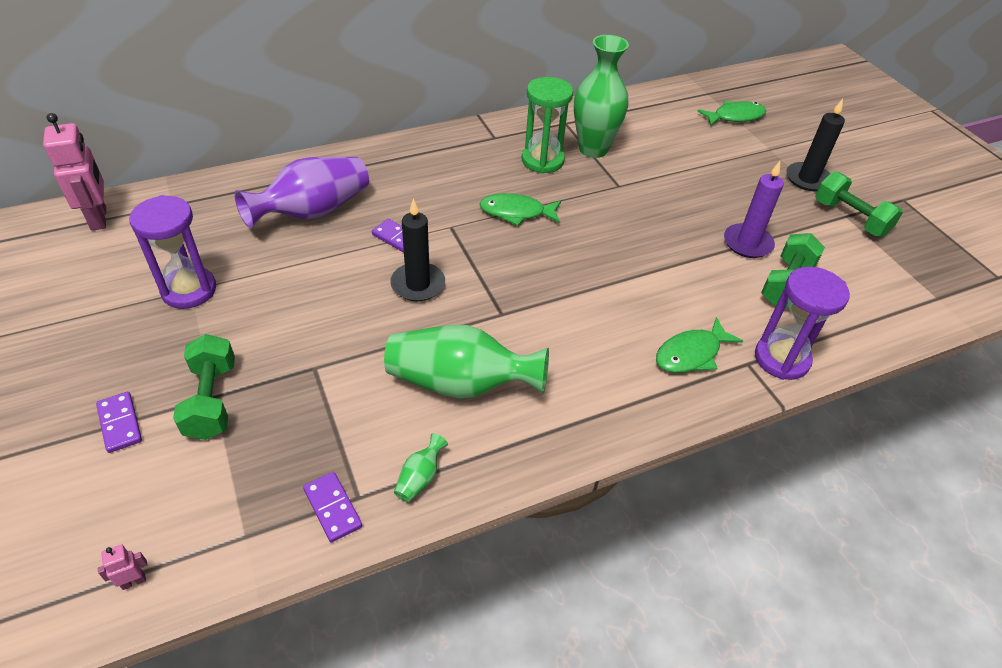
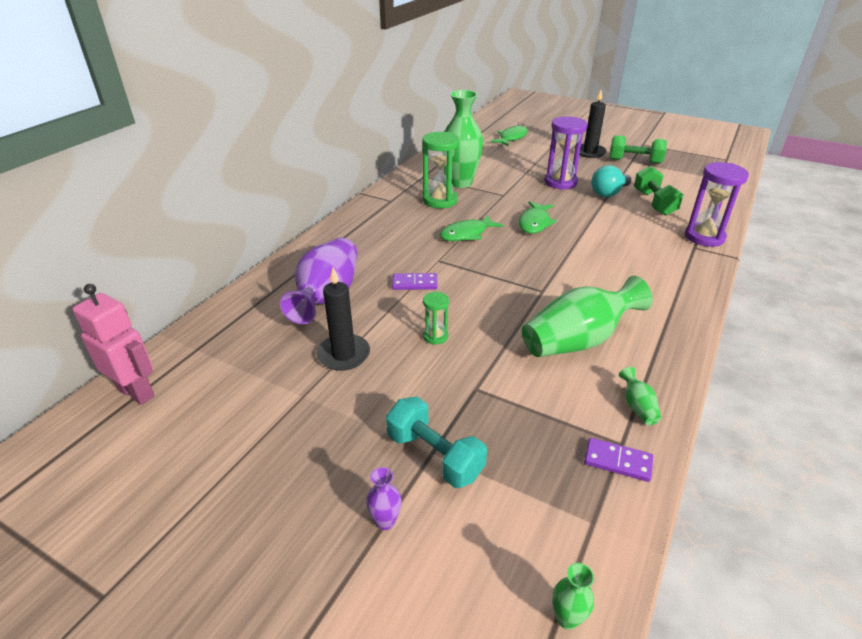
camera: 35 degrees left, 10 degrees down
(120, 423) = (385, 521): purple domino -> purple vase
(134, 581) = (567, 618): pink robot -> green vase
(189, 290) = (302, 397): purple hourglass -> purple hourglass (560, 182)
(211, 400) = (434, 456): green dumbbell -> turquoise dumbbell
(347, 300) = (435, 336): none -> green hourglass
(418, 284) = (467, 302): black candle -> black candle (343, 355)
(691, 354) = (664, 257): green fish -> green fish (534, 223)
(747, 243) = (608, 193): purple candle -> turquoise light bulb

